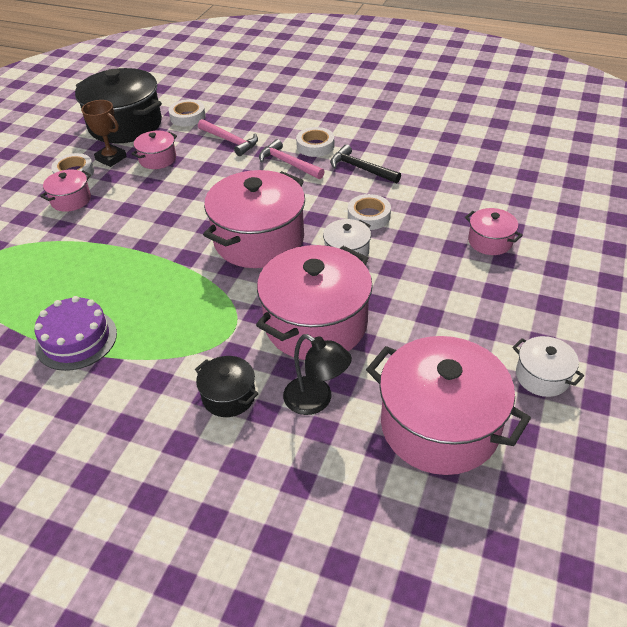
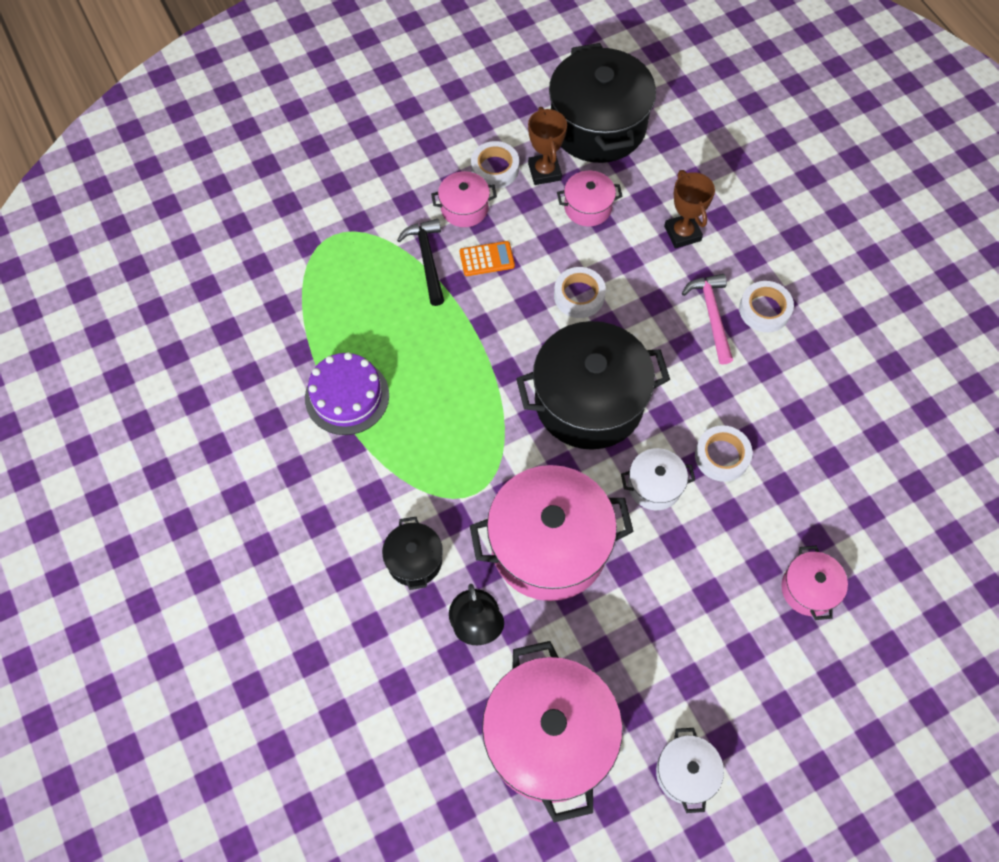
camera: 40 degrees right, 20 degrees up
(113, 214) = (487, 259): none -> orange calculator
(187, 117) = (671, 159): white tape -> white tape (579, 296)
(230, 141) = (682, 233): pink hammer -> brown trophy
(259, 239) = (589, 401): pink pot -> black pot
(361, 169) = (779, 382): black hammer -> black hammer (427, 260)

